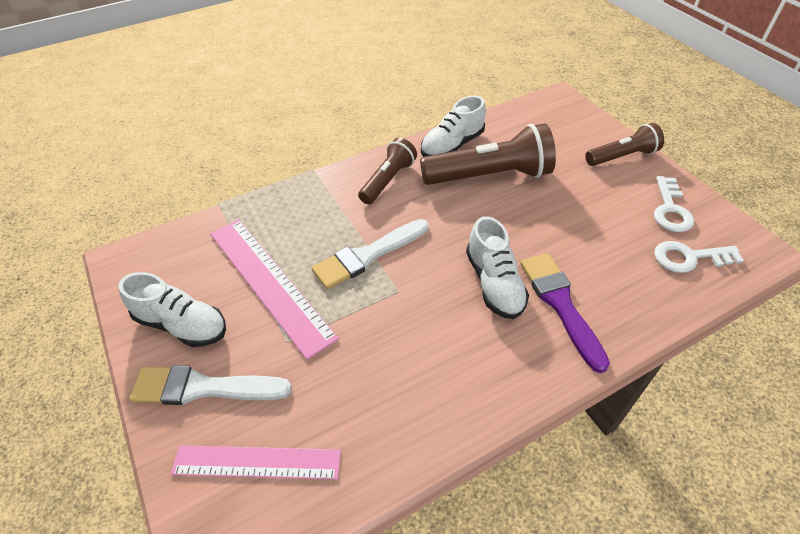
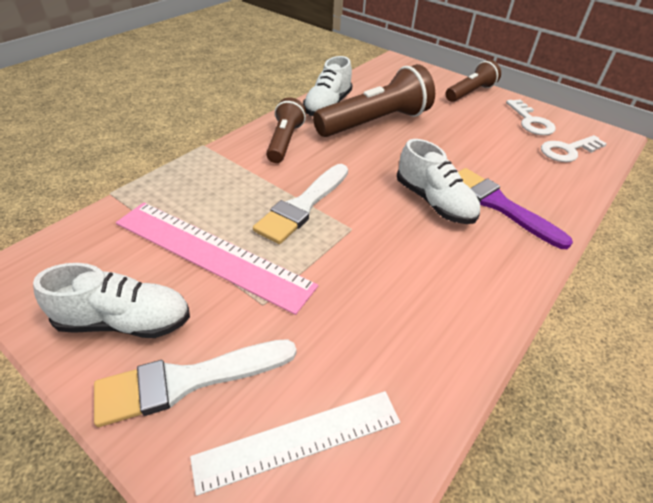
camera: 25 degrees left, 5 degrees down
(257, 462) = (299, 439): pink ruler -> white ruler

